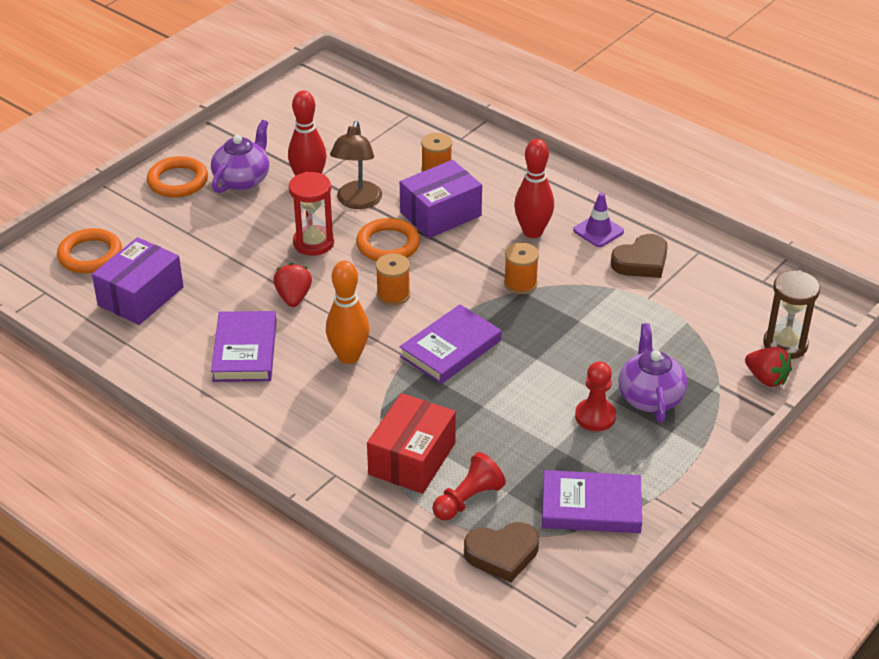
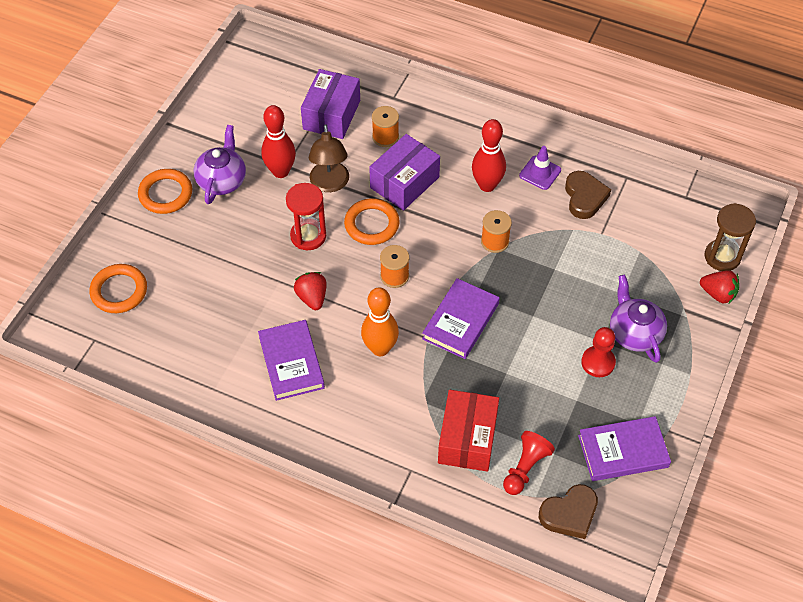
camera: 15 degrees left, 15 degrees up
(140, 296) = (180, 325): purple box -> purple box (331, 115)
(641, 261) = (584, 197): brown heart -> brown heart turned 45 degrees counterclockwise

